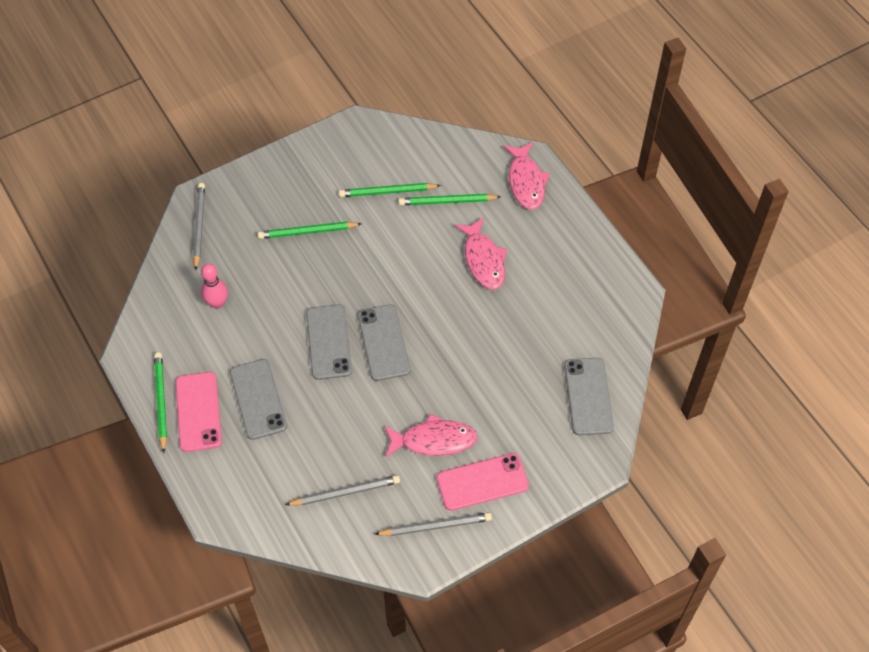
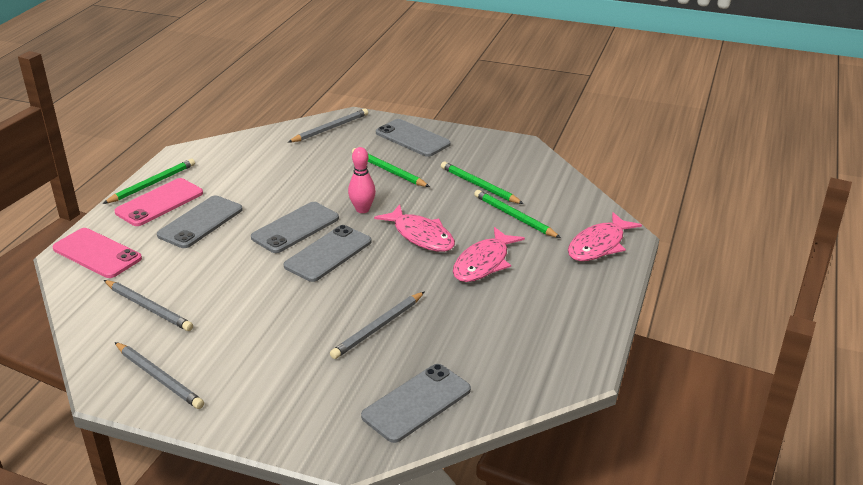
camera: 50 degrees right, 25 degrees down
(217, 303) = (271, 165): pink bowling pin -> pink bowling pin (362, 209)
(275, 183) = (412, 138): none -> grey phone
(434, 440) = (255, 330): pink fish -> pink fish (421, 236)
(482, 482) = (238, 382): pink phone -> pink phone (97, 253)
(497, 368) = (378, 327): none -> grey pencil

